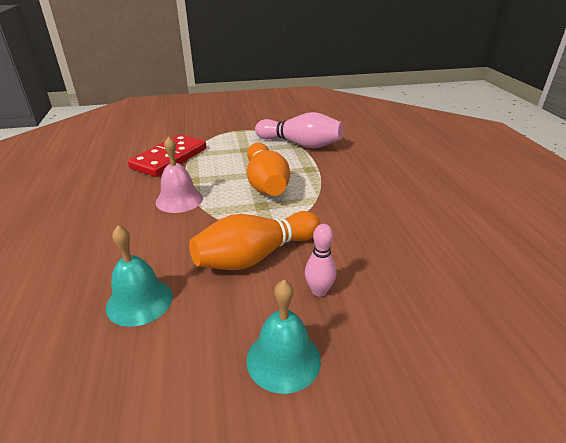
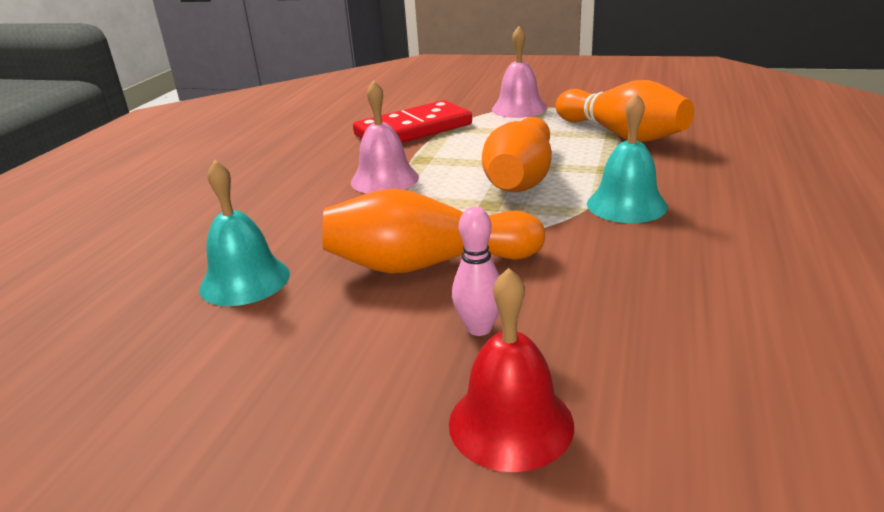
camera: 30 degrees right, 5 degrees down
(227, 133) = (519, 108): none -> pink bell
(283, 359) = (356, 394): turquoise bell -> turquoise bell (626, 205)
(300, 144) = (621, 135): pink bowling pin -> orange bowling pin
(380, 345) = (510, 423): none -> red bell

